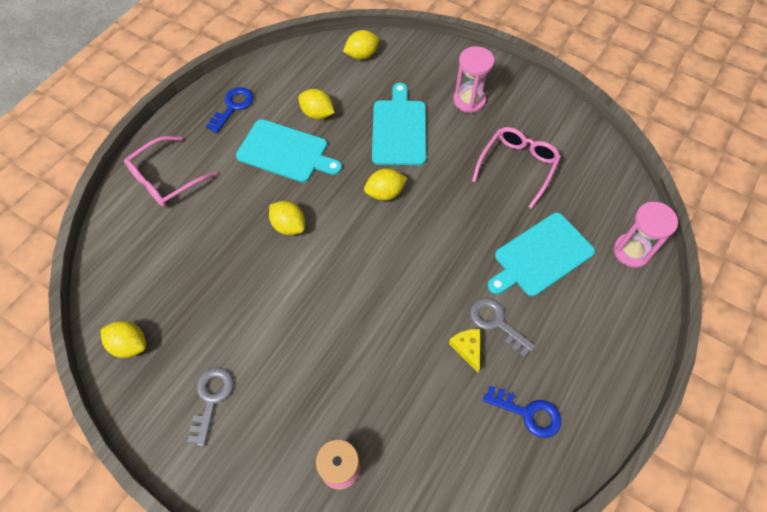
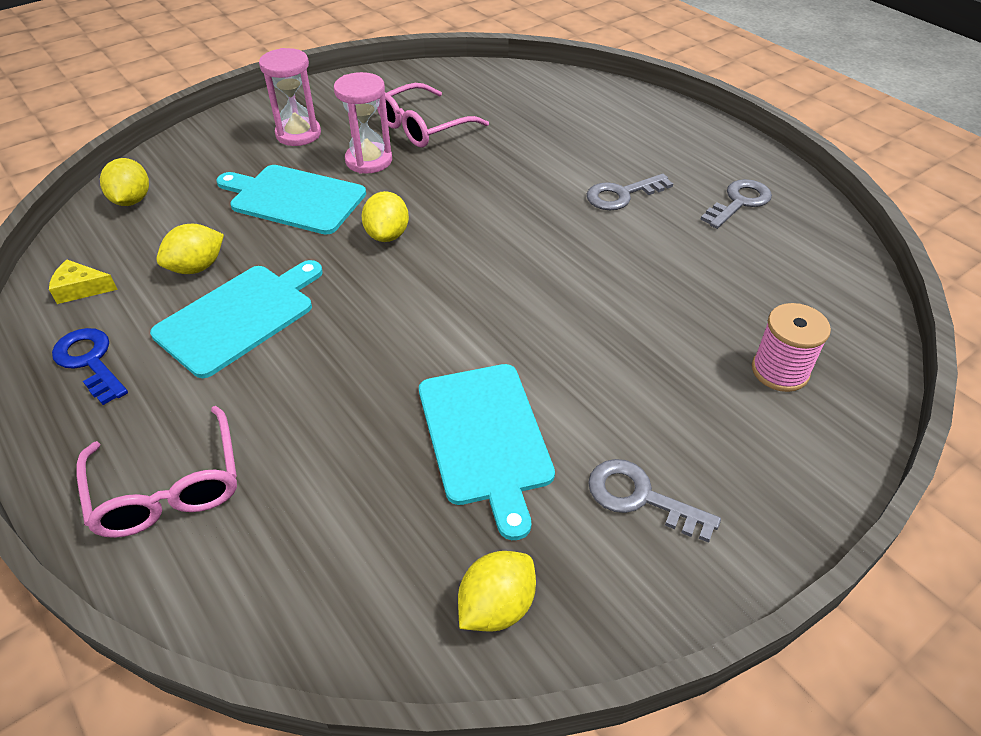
camera: 70 degrees left, 15 degrees down
(289, 226) = (378, 342): yellow lemon -> none
(467, 348) = (646, 224): yellow cheese -> yellow cheese (81, 289)
(517, 167) = (423, 127): pink glasses -> pink glasses turned 90 degrees counterclockwise
(528, 413) = (739, 202): blue key -> grey key
(540, 256) = (551, 143): turquoise cutting board -> turquoise cutting board (485, 438)
(631, 251) = (575, 90): pink hourglass -> pink hourglass (369, 160)

